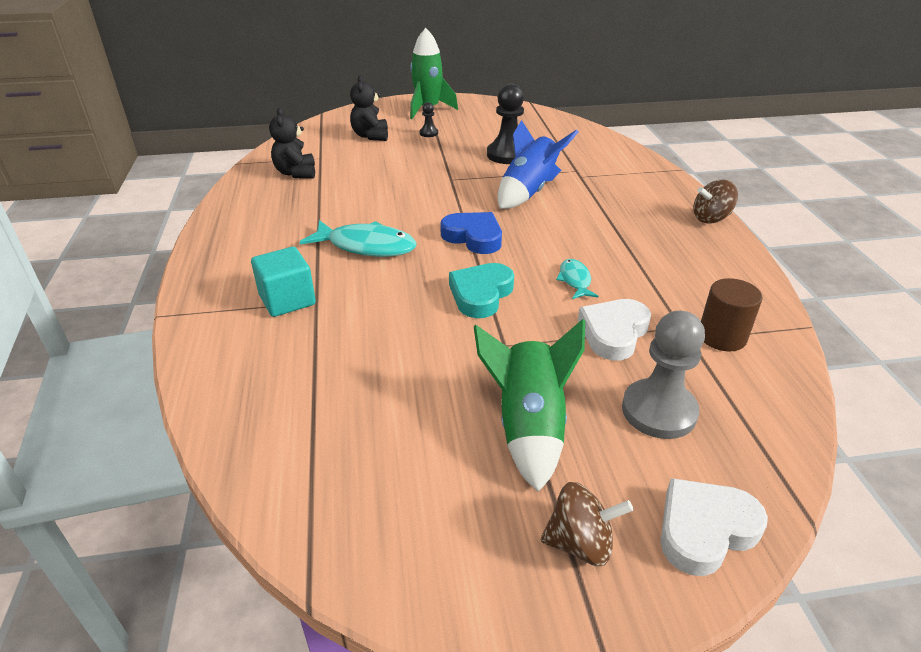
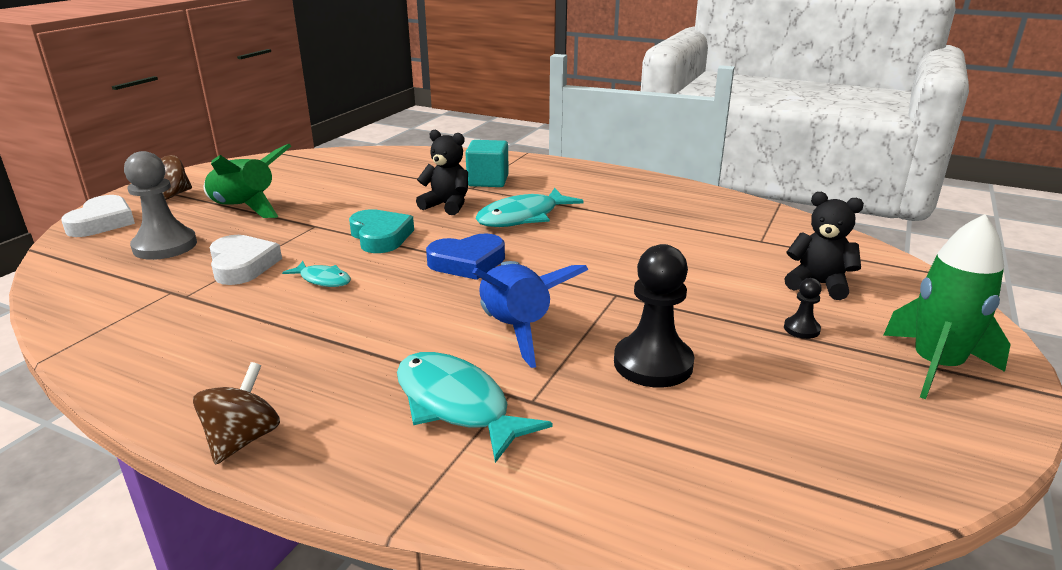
camera: 125 degrees right, 10 degrees down
(296, 173) = (723, 221): black teddy bear -> black teddy bear (447, 205)
(607, 183) = (456, 405): none -> turquoise fish
(722, 337) = (139, 306): brown cylinder -> none

